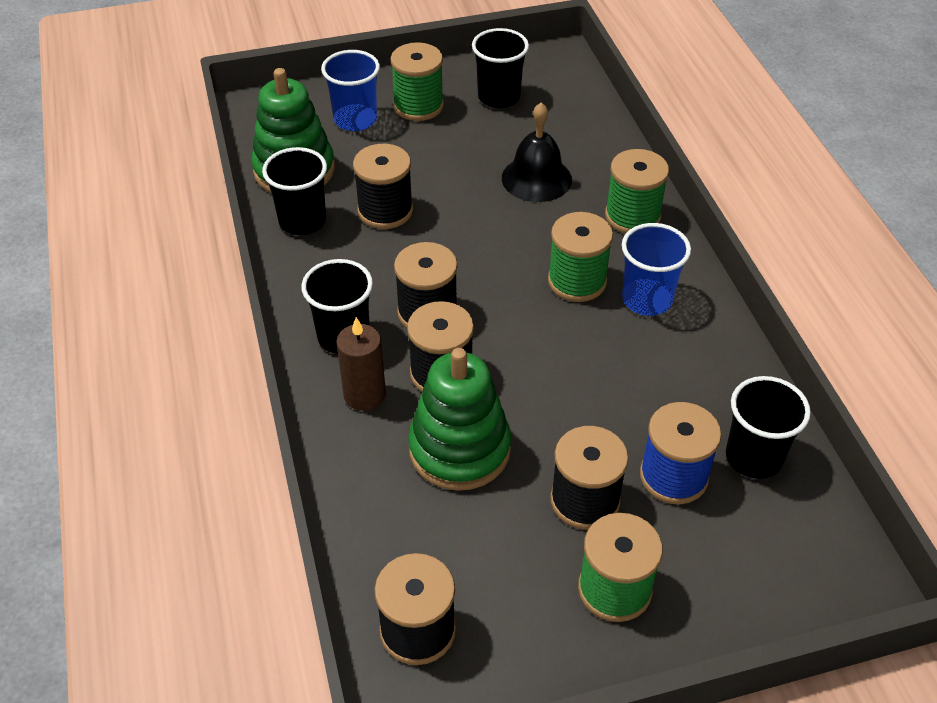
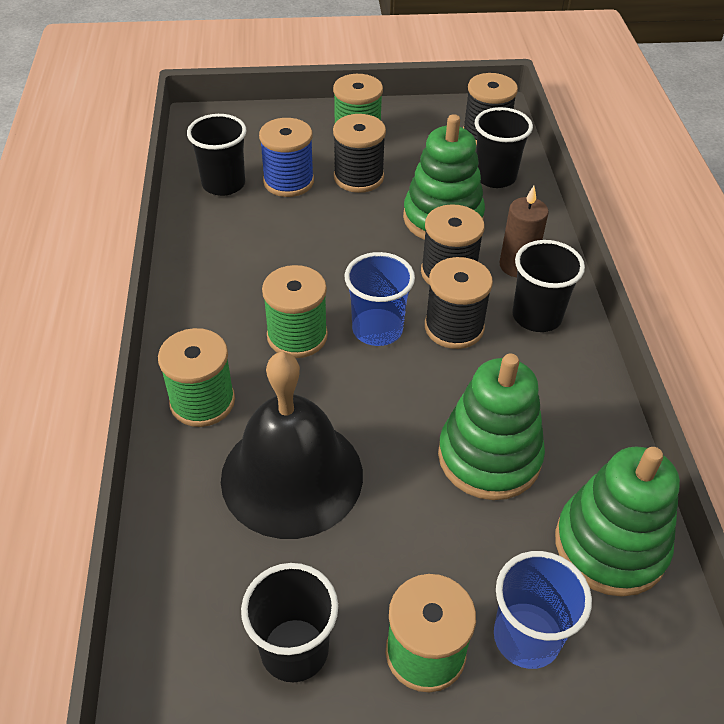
camera: 170 degrees left, 0 degrees up
(302, 221) = (590, 458): black cup -> black cup (495, 177)
(385, 211) = (489, 457): black spool -> green stacking toy
(536, 178) = (292, 476): black bell -> black bell, size x1.57
(647, 299) = (238, 308): blue cup -> blue cup (377, 329)

